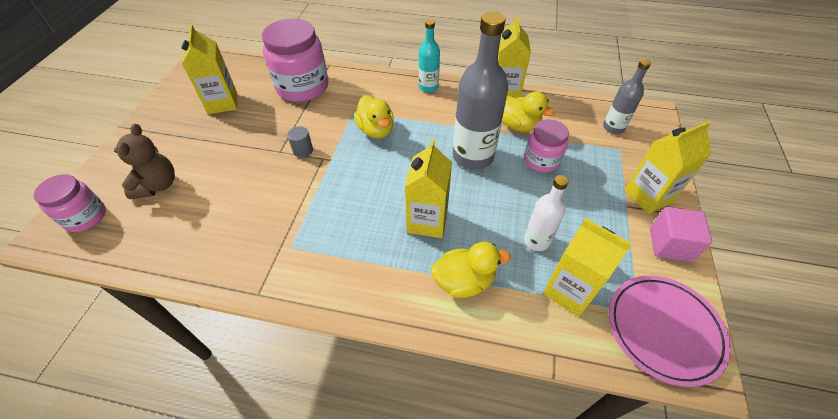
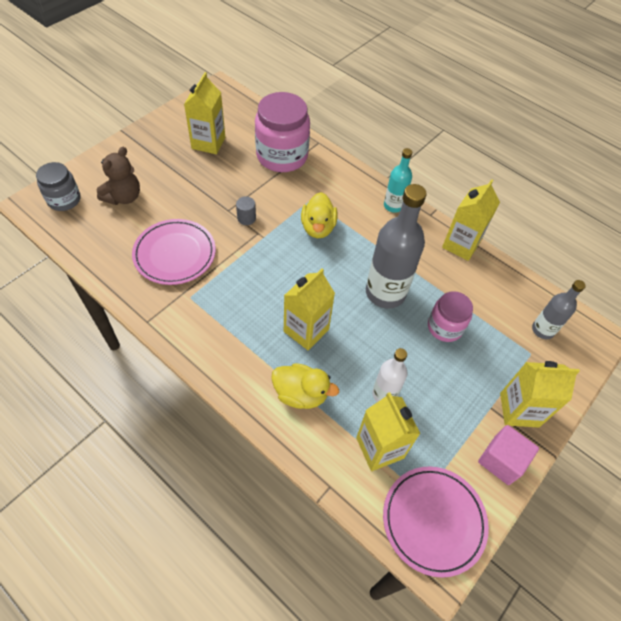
camera: 25 degrees right, 5 degrees up
(85, 217) = (64, 200): pink jar -> grey jar
(249, 214) = (175, 254): none -> pink plate
(518, 125) = (449, 283): yellow duck -> none

